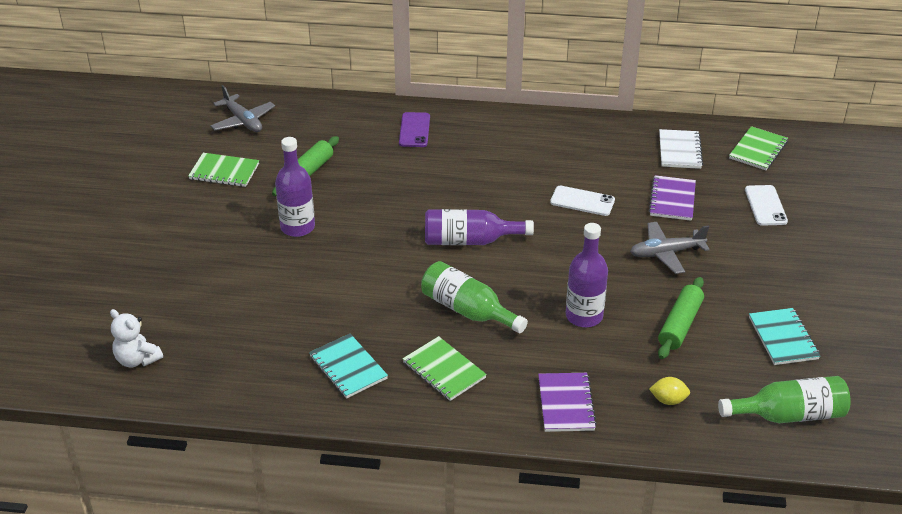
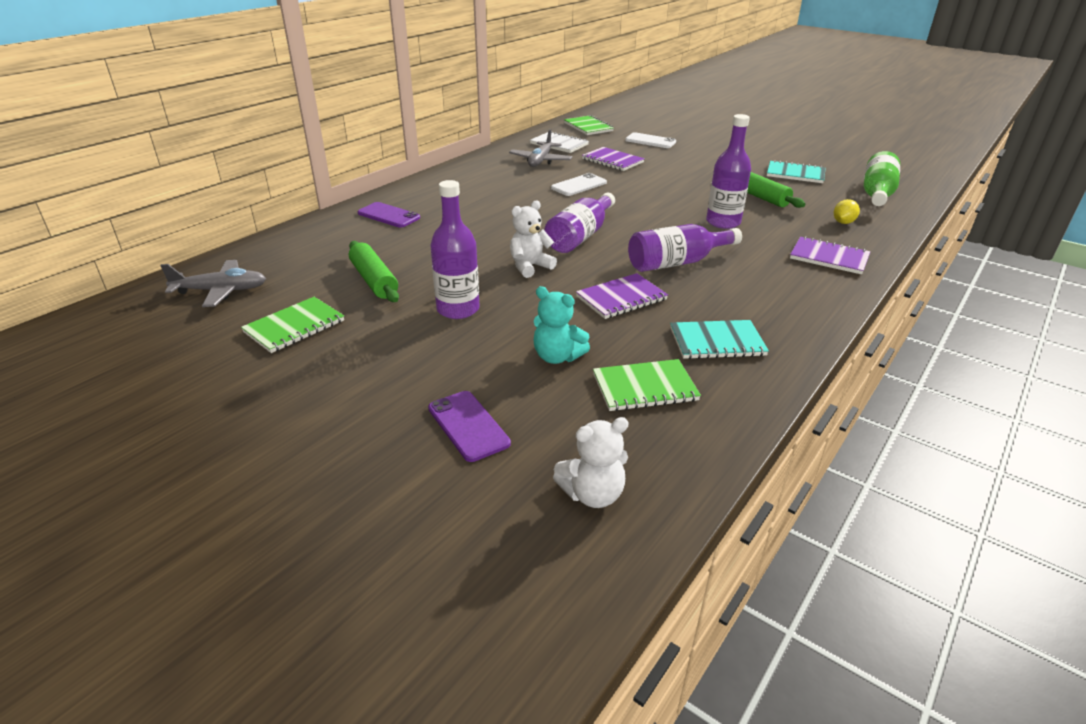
camera: 60 degrees left, 5 degrees down
(169, 287) = (468, 425): none -> purple phone
(270, 295) = (557, 357): none -> turquoise teddy bear
(377, 299) = (621, 298): none -> purple notebook
(390, 235) = (530, 267): none -> white teddy bear
(444, 370) = (753, 295): green notebook -> green notebook (645, 388)
(468, 310) = (677, 262): green bottle -> purple bottle
(666, 253) = (672, 178): grey plane -> grey plane (540, 161)

